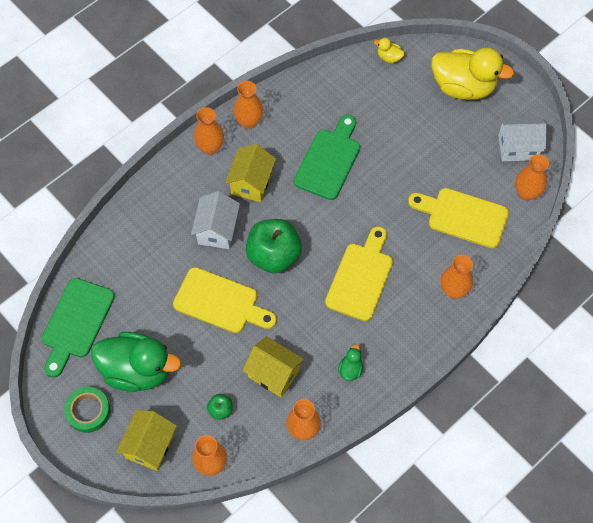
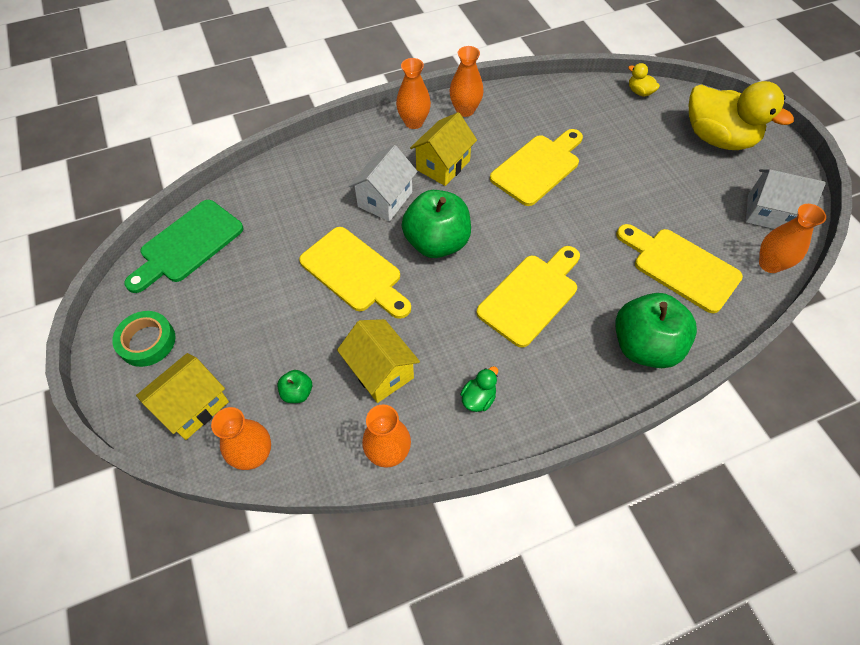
camera: 20 degrees right, 5 degrees down
(137, 370) = (225, 315): green duck -> none
(329, 160) = (538, 167): green cutting board -> yellow cutting board
(453, 290) = (644, 346): orange vase -> green apple

